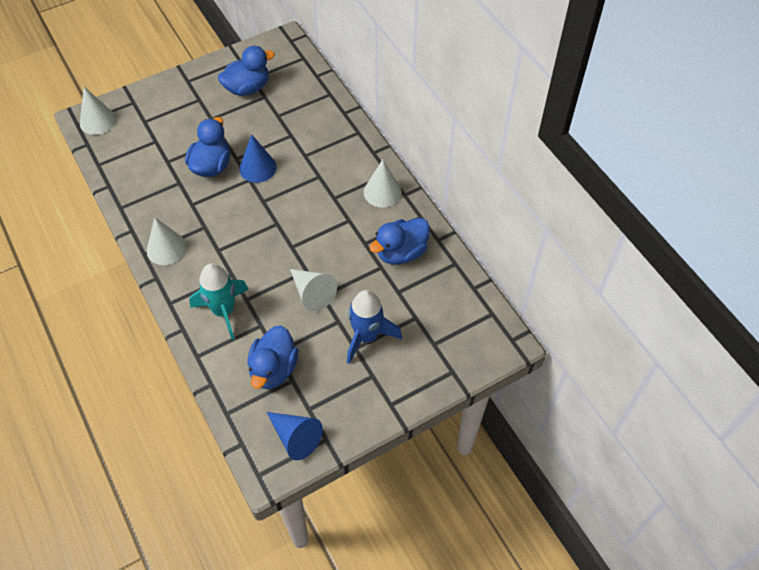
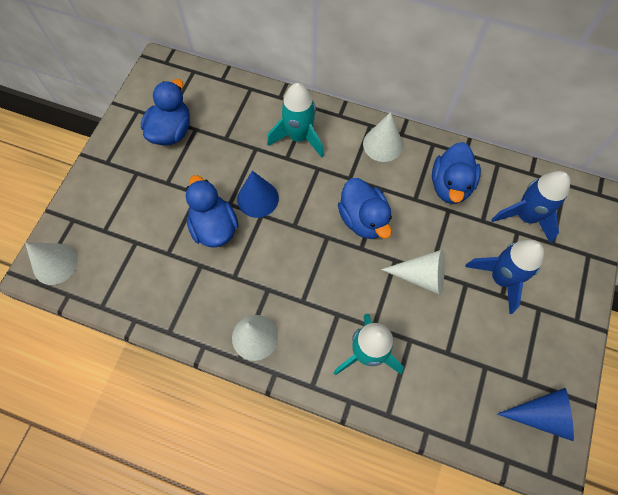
camera: 40 degrees left, 10 degrees up
(273, 369) = (462, 370): blue duck -> blue duck (363, 219)
(328, 147) = (299, 137): none -> turquoise rocket
(433, 312) = (525, 217): none -> blue rocket

